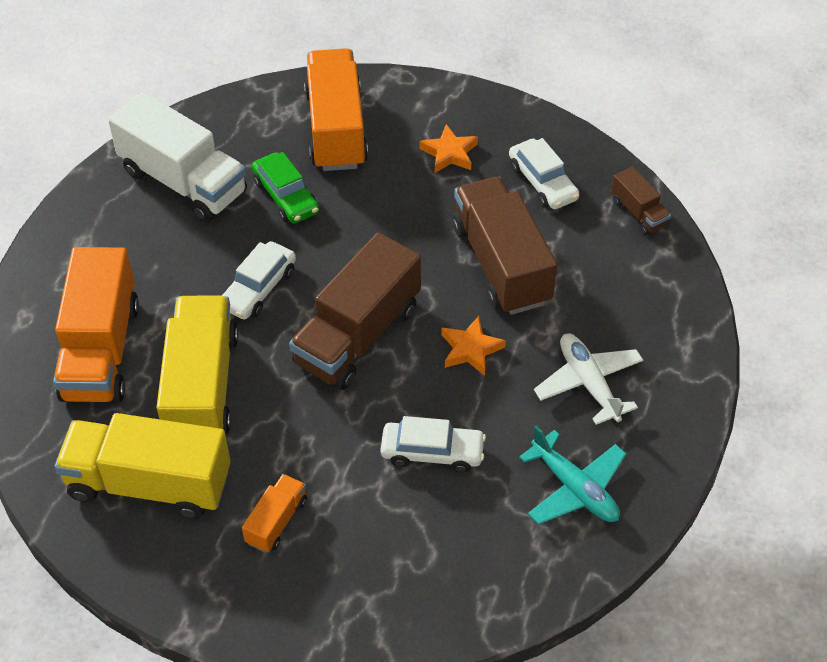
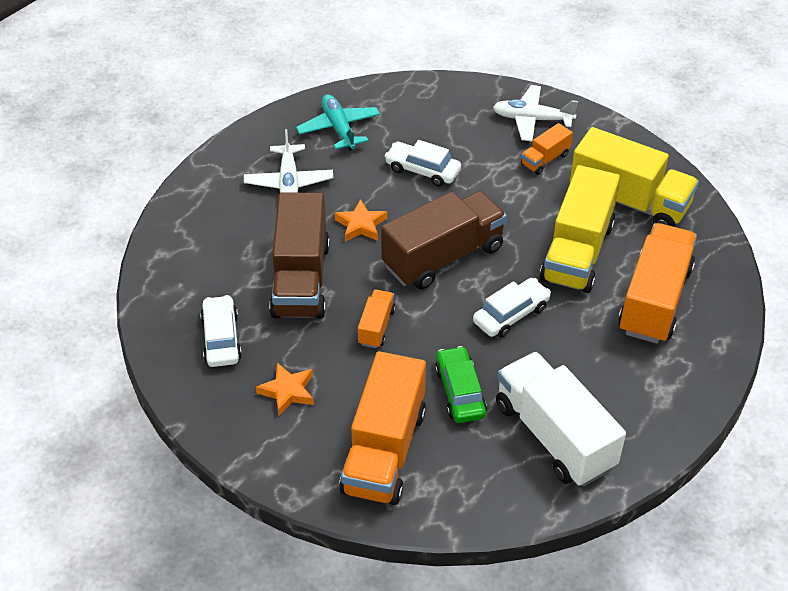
camera: 160 degrees left, 5 degrees down
(314, 592) = (532, 119): none -> white plane
(395, 236) = (376, 327): none -> orange truck
(638, 213) = (160, 289): brown truck -> none

